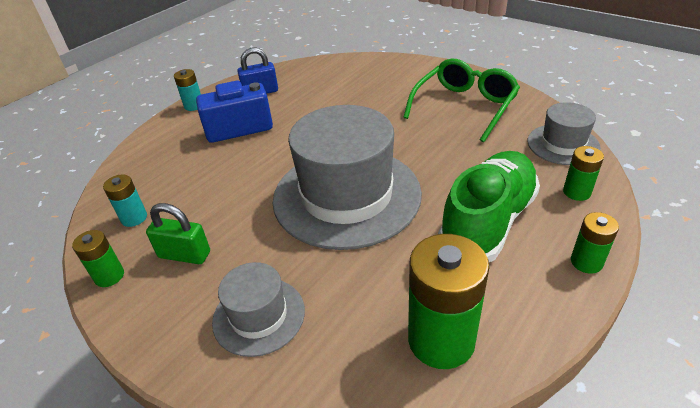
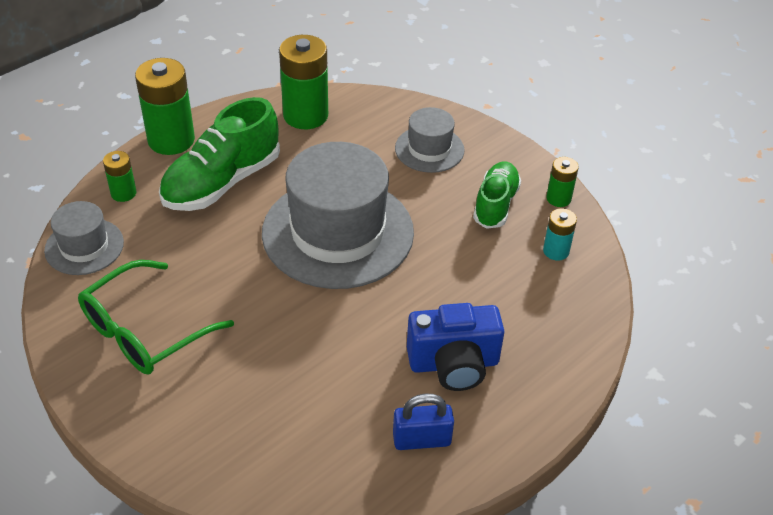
camera: 175 degrees left, 5 degrees up
(184, 255) = (495, 204): green padlock -> green shoe
(193, 106) = (527, 430): turquoise battery -> none
(586, 262) = (171, 140): green battery -> green battery, size x1.94

